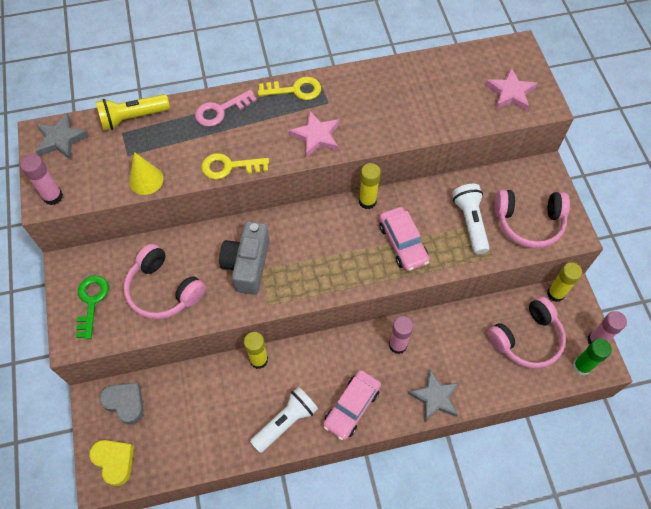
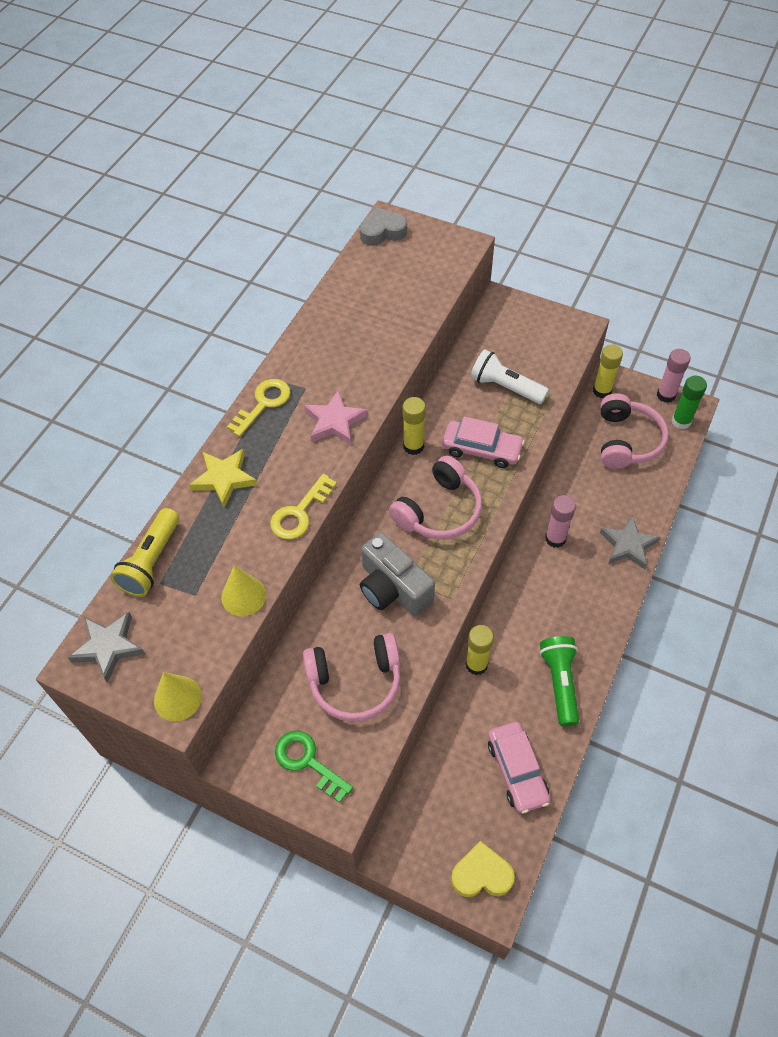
camera: 50 degrees left, 5 degrees down
(53, 196) = (177, 698): pink glue stick -> yellow cone
(125, 403) = (423, 823): grey heart -> grey heart (382, 232)
(220, 111) = (224, 479): pink key -> yellow star
(286, 422) = (560, 683): white flashlight -> green flashlight
(351, 407) = (587, 617): pink car -> pink car (517, 770)
(510, 93) = (429, 257): pink star -> none
(528, 222) = (542, 348): pink headphones -> pink headphones (439, 510)

